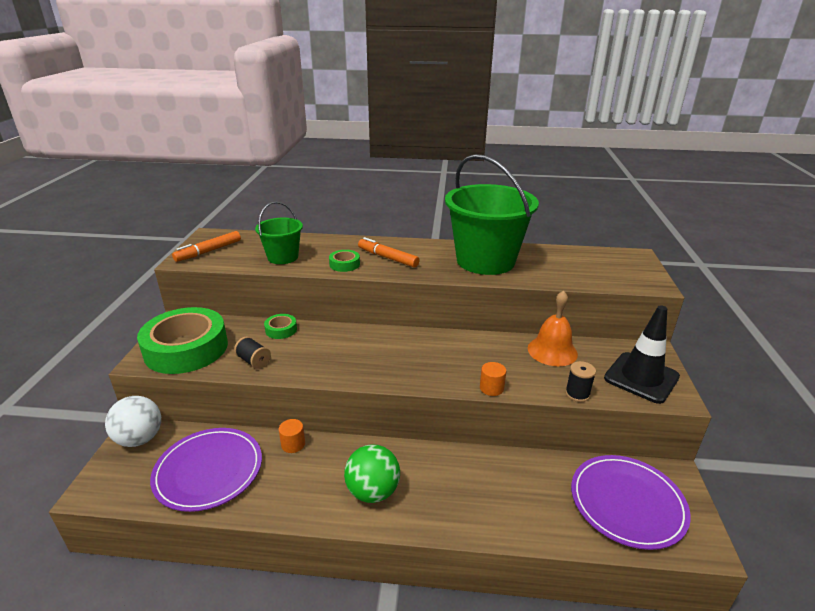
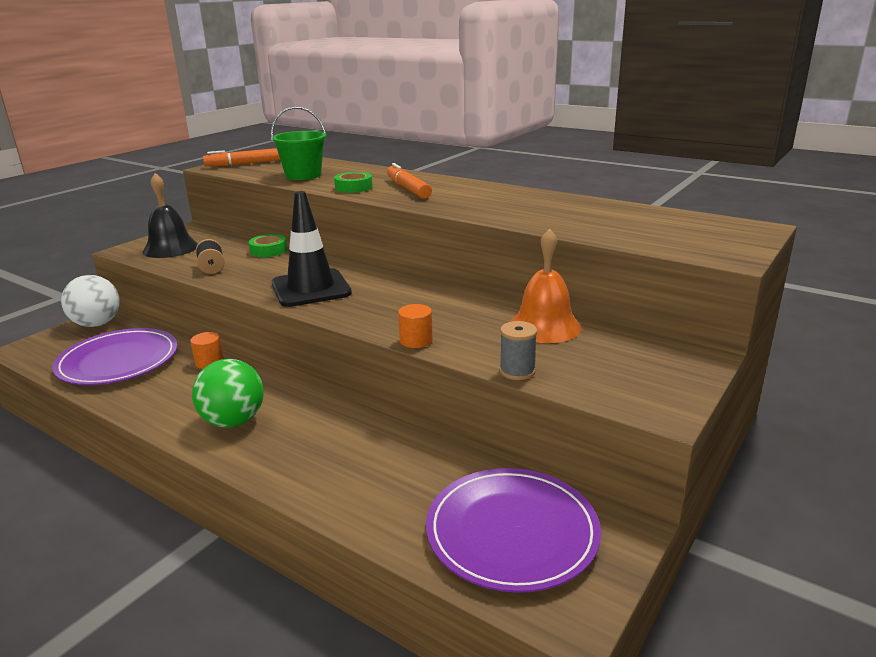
camera: 30 degrees right, 5 degrees down
(186, 348) = (170, 248): green tape -> black bell
(485, 261) = (519, 205): green bucket -> none
(577, 394) = (517, 371): black spool -> grey spool
(641, 377) = (636, 378): black traffic cone -> black traffic cone (311, 288)

